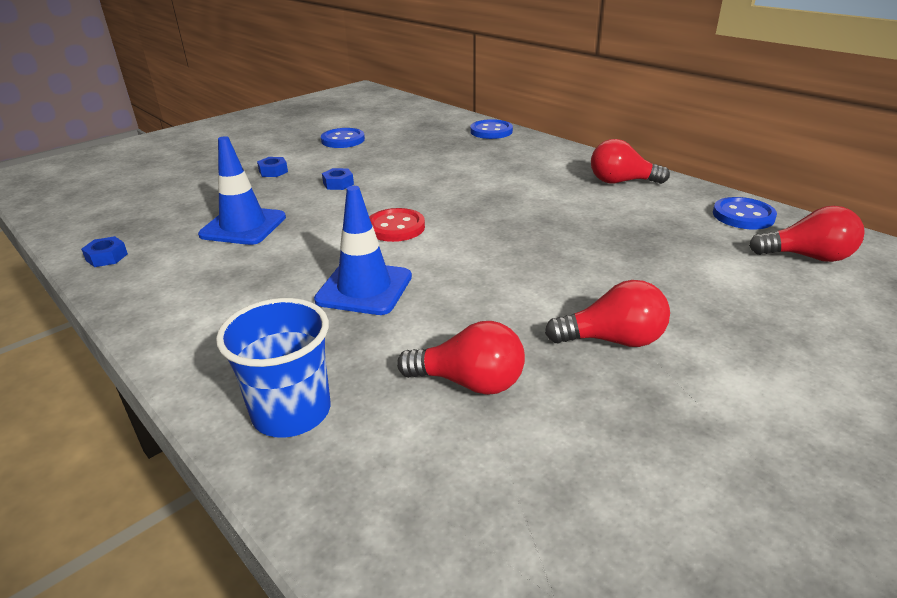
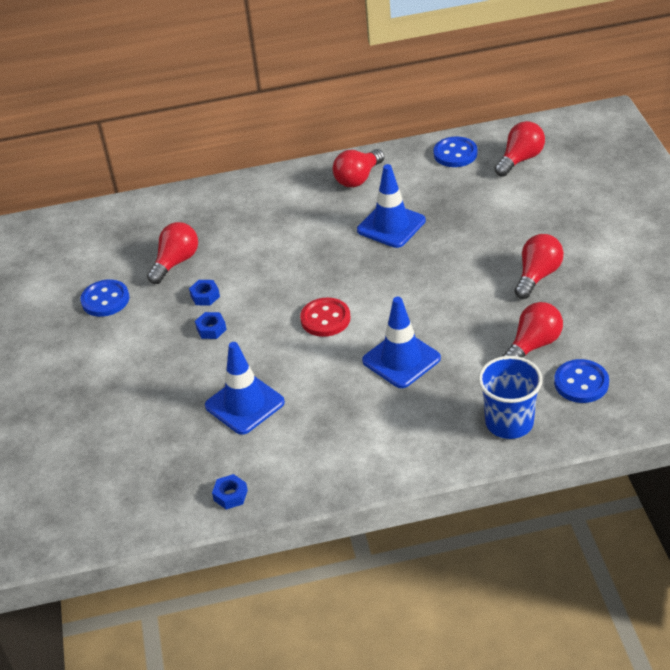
camera: 55 degrees left, 10 degrees up
(273, 171) = (140, 364): blue nut -> blue nut (205, 296)
(411, 148) = (176, 262): none -> red light bulb
(491, 131) = (187, 201): blue button -> blue button (581, 383)
(576, 217) = (391, 225): none -> blue traffic cone

